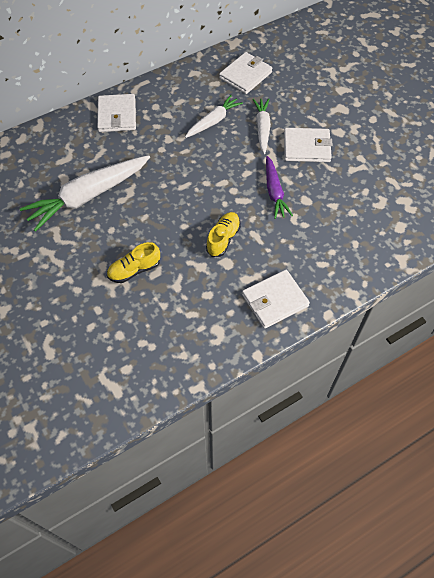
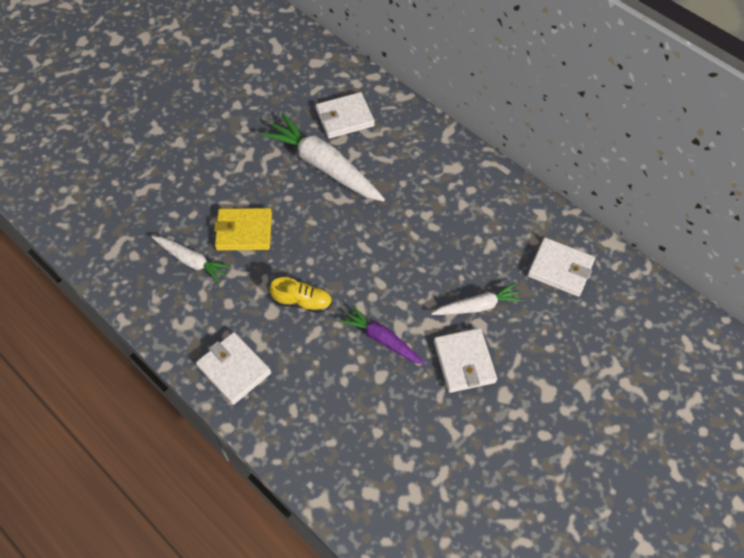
camera: 75 degrees right, 0 degrees up
(117, 115) = (443, 158): white wallet -> white wallet (345, 118)
(134, 270) = (244, 231): yellow shoe -> yellow wallet
(213, 121) = (469, 252): white carrot -> white carrot (192, 261)
(274, 192) = (382, 339): purple carrot -> purple carrot turned 60 degrees clockwise

